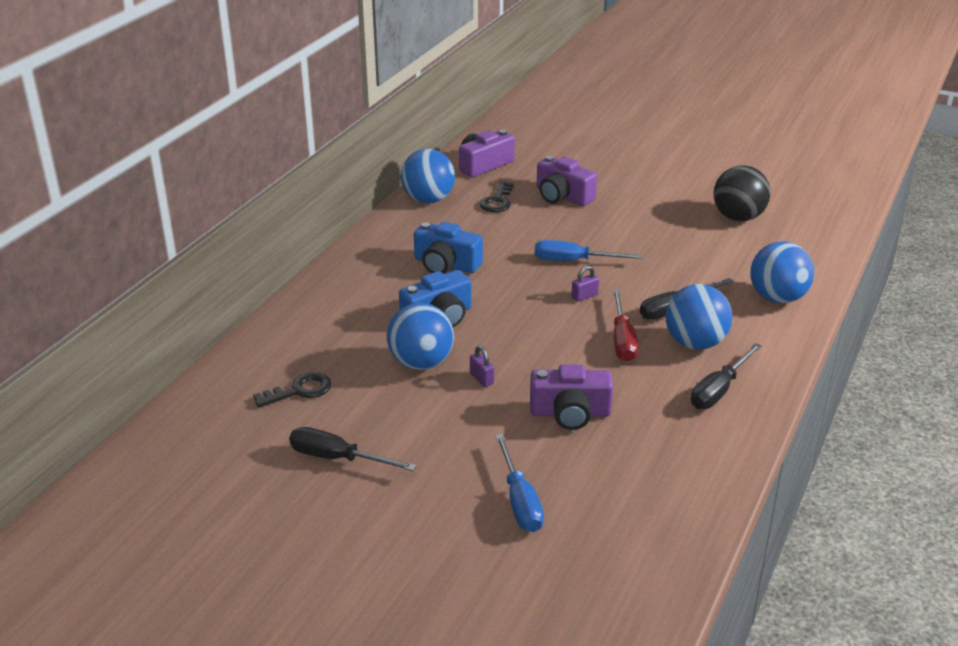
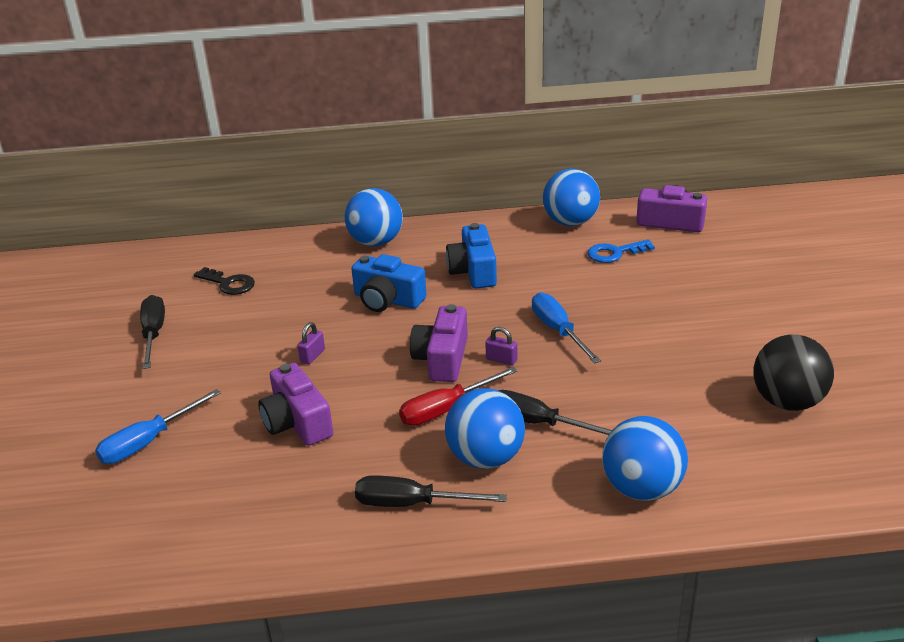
camera: 60 degrees right, 0 degrees up
(421, 363) = (310, 319): blue ball -> blue ball (376, 242)
(497, 201) = (614, 253): black key -> blue key
(562, 196) = (673, 281): purple camera -> purple camera (442, 359)

